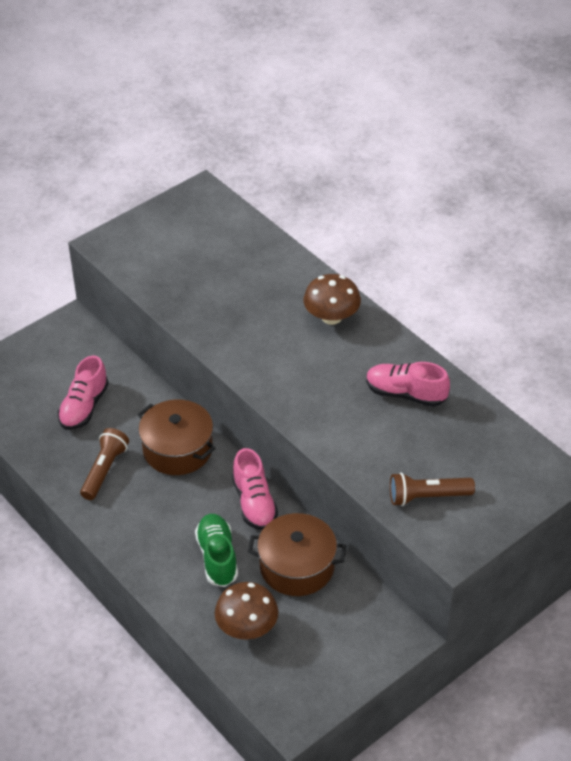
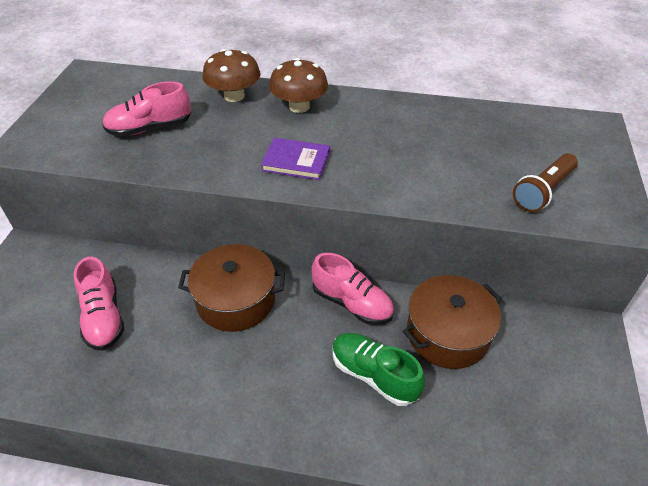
camera: 40 degrees left, 0 degrees up
(104, 470) = (181, 365): brown flashlight -> none
(247, 627) = (474, 425): brown mushroom -> brown mushroom (234, 96)
(276, 365) = (296, 161): none -> purple book
(406, 394) = (424, 129): pink shoe -> pink shoe (150, 128)

